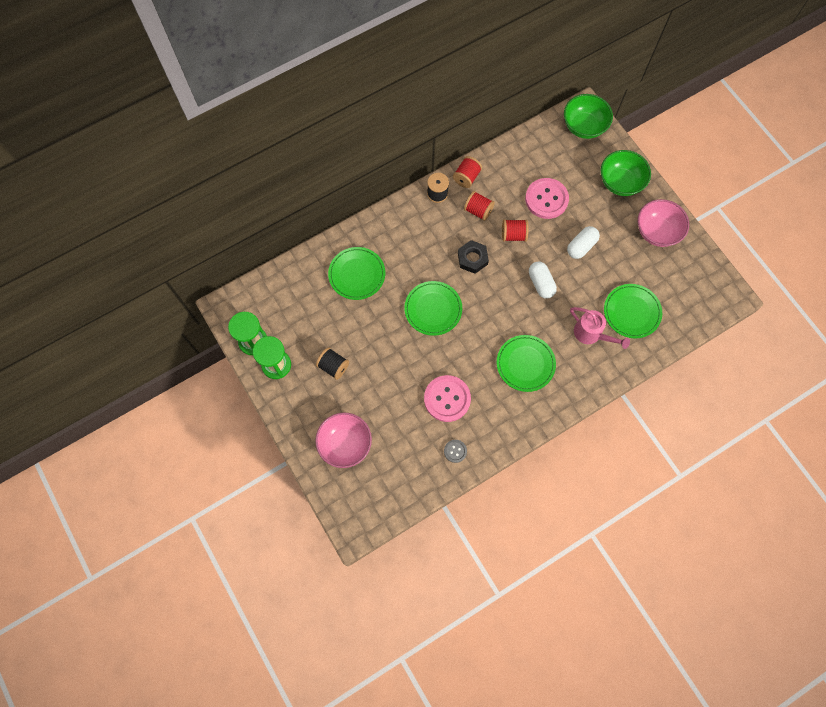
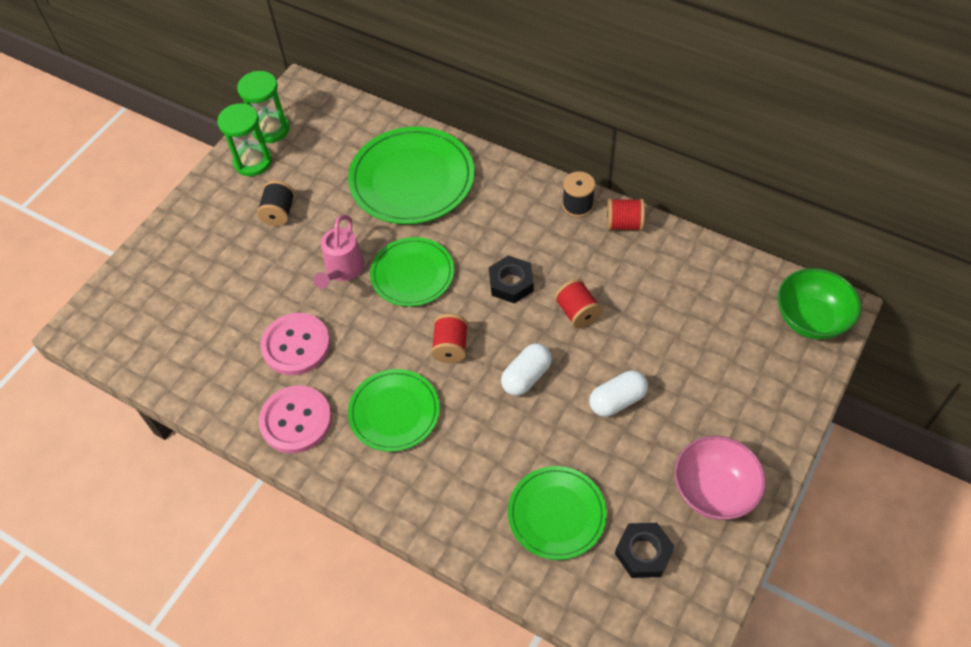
camera: 65 degrees right, 15 degrees down
(345, 444) = (184, 269): pink bowl -> none
(357, 274) = (412, 179): green plate -> green plate, size x1.60
(455, 451) = (227, 387): grey button -> none
(478, 211) = (585, 258): red spool -> red spool (451, 347)
(546, 199) = (660, 326): pink button -> pink button (296, 420)
(581, 246) = (617, 400): white capsule -> white capsule turned 45 degrees counterclockwise
(591, 334) = (487, 474): pink watering can -> pink watering can (342, 270)
(620, 182) = (758, 405): green bowl -> none
(673, 283) = (643, 553): none -> black nut

